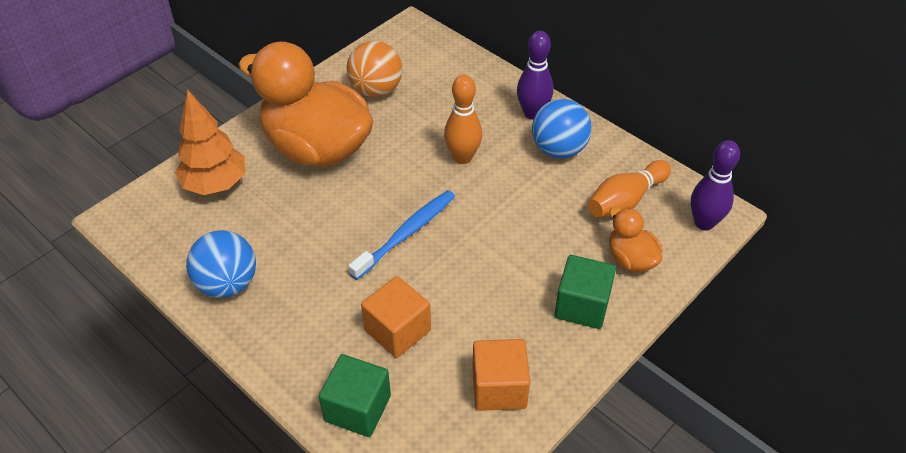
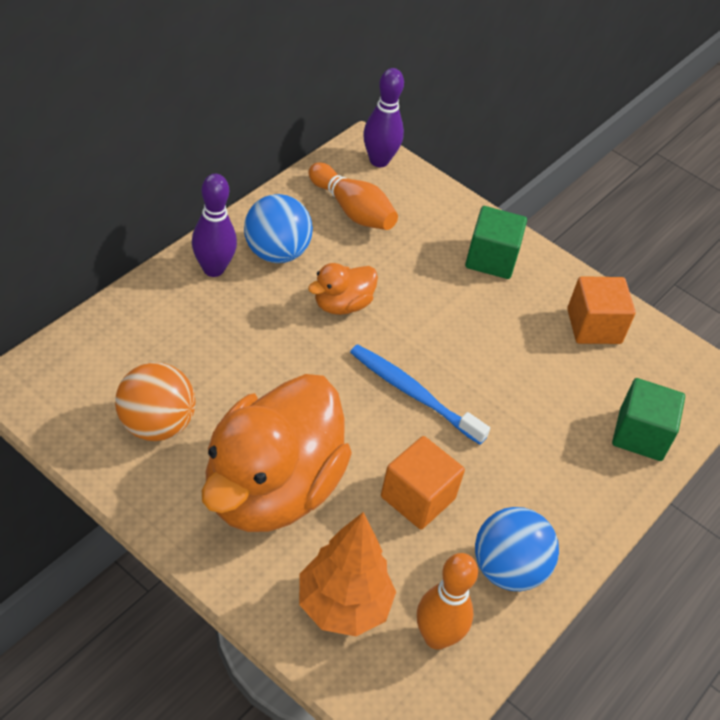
camera: 100 degrees left, 0 degrees up
(397, 330) = (544, 402): orange cube -> orange cube (417, 498)
(462, 157) = (289, 338): orange bowling pin -> orange bowling pin (436, 637)
(630, 259) = (430, 217): orange duck -> orange duck (342, 304)

